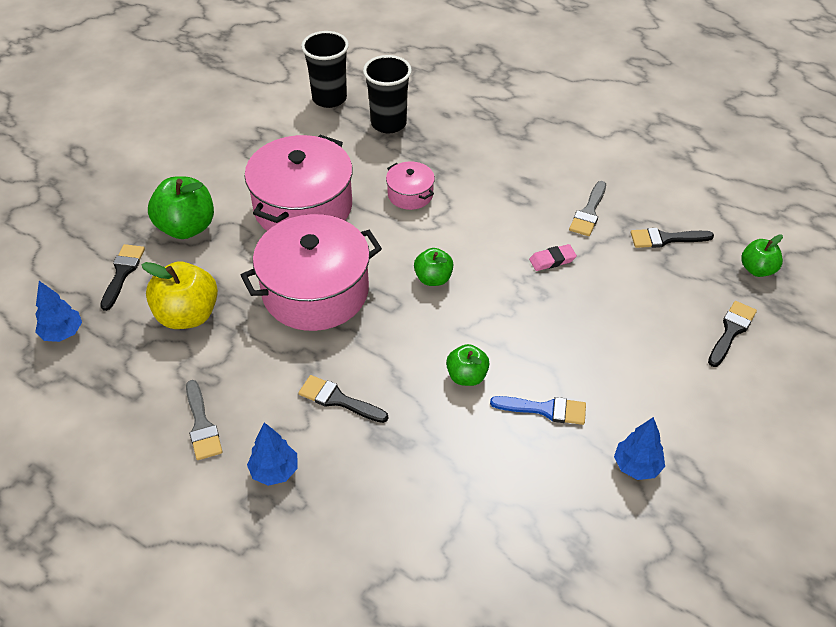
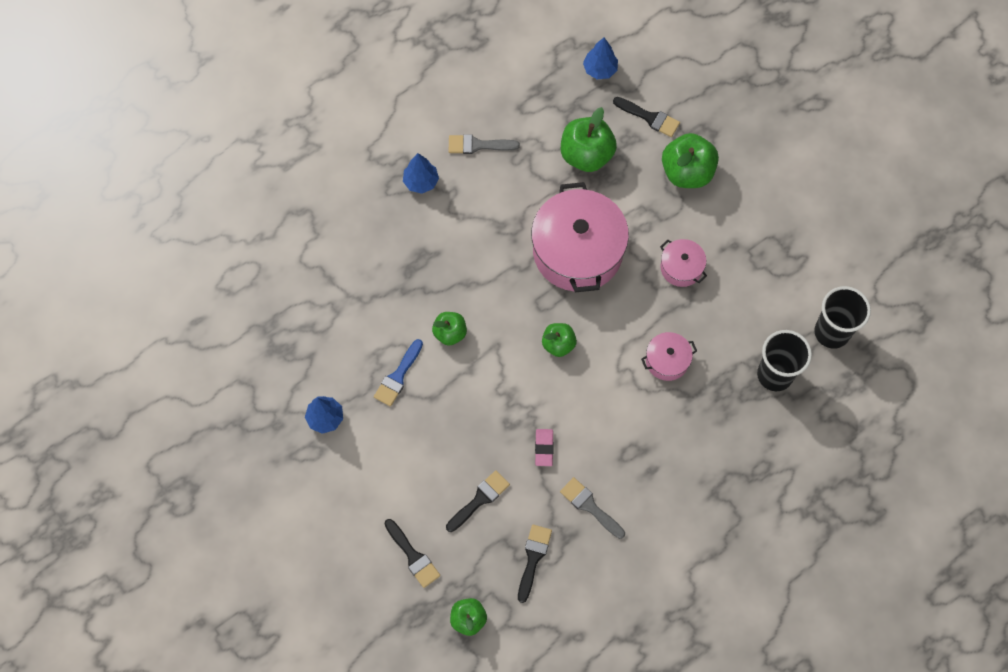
camera: 110 degrees right, 20 degrees up
(187, 315) = (586, 155): yellow apple -> green apple
(303, 207) = (681, 268): pink pot -> pink pot, size x0.47
(338, 400) = (464, 238): black brush -> black brush (480, 499)

